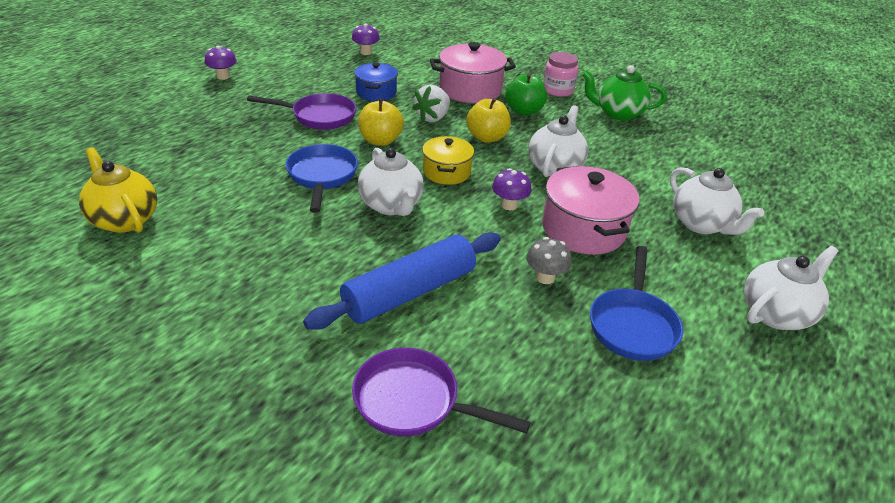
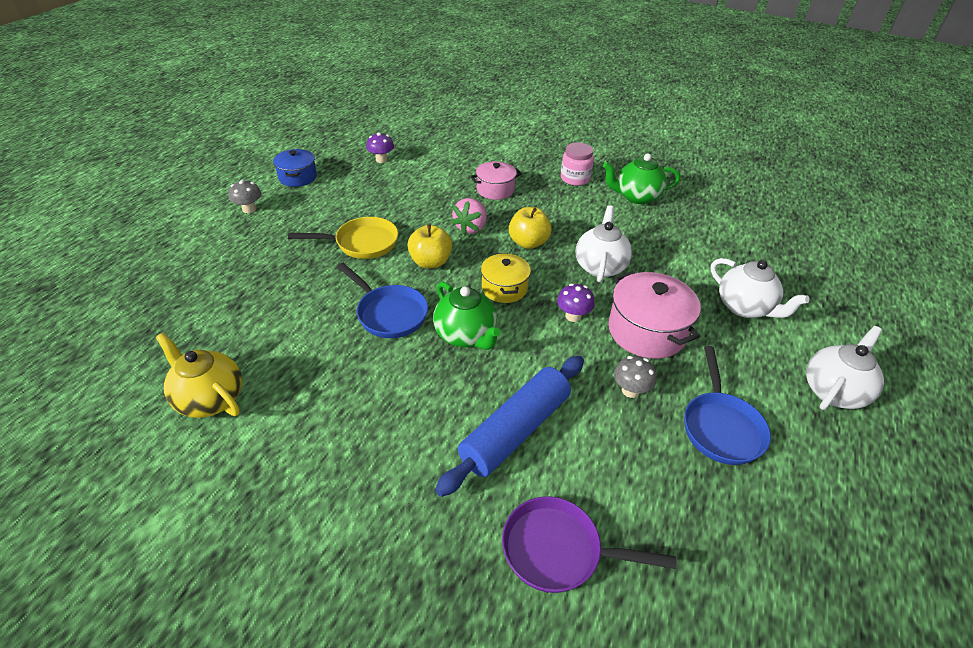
camera: 10 degrees left, 5 degrees up
(223, 76) = (249, 209): purple mushroom -> grey mushroom
(319, 116) = (362, 243): purple pan -> yellow pan
(322, 176) = (389, 313): blue pan -> blue pan turned 150 degrees clockwise
(376, 92) = (407, 206): blue pot -> blue pot (298, 177)
(391, 205) = (466, 335): white teapot -> green teapot
(432, 118) = (471, 228): white strawberry -> pink strawberry
(470, 90) = (495, 190): pink pot -> pink pot, size x0.63
(524, 111) = (552, 207): green apple -> none

